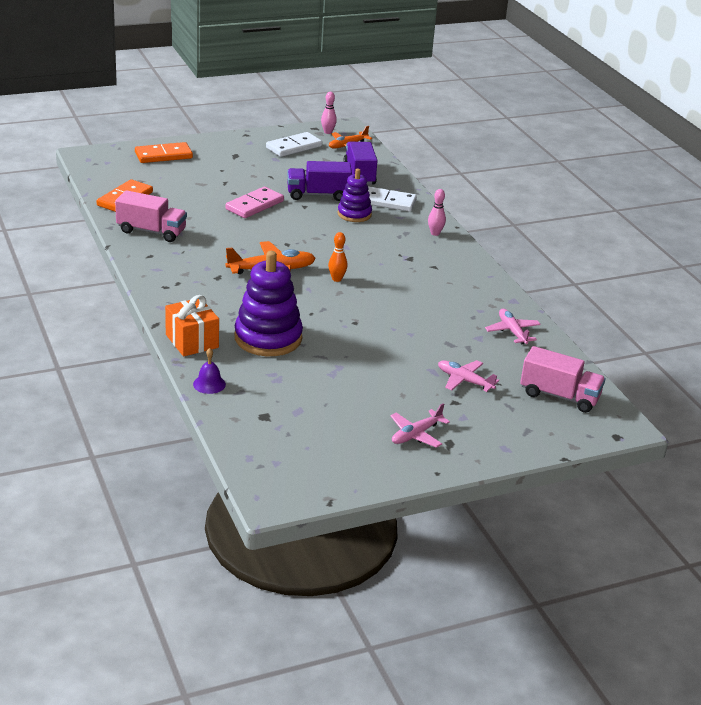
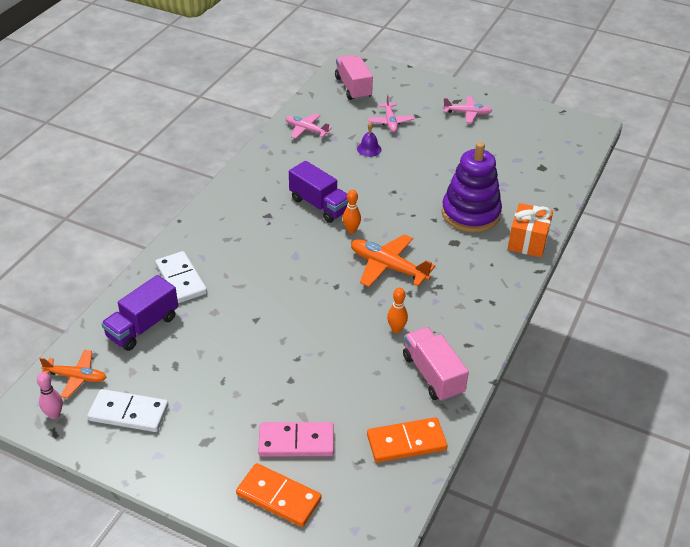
camera: 130 degrees left, 10 degrees up
(209, 241) = (396, 329): none -> orange bowling pin
(209, 384) = (552, 205): purple bell -> purple bell (369, 149)
(254, 205) = (296, 349): pink domino -> pink domino (296, 442)
(318, 195) = (222, 325): purple truck -> purple truck (319, 205)
(354, 214) = (231, 282): purple stacking toy -> none
(435, 233) = (207, 224): pink bowling pin -> none
(512, 331) = (306, 130): pink plane -> pink plane turned 90 degrees clockwise

